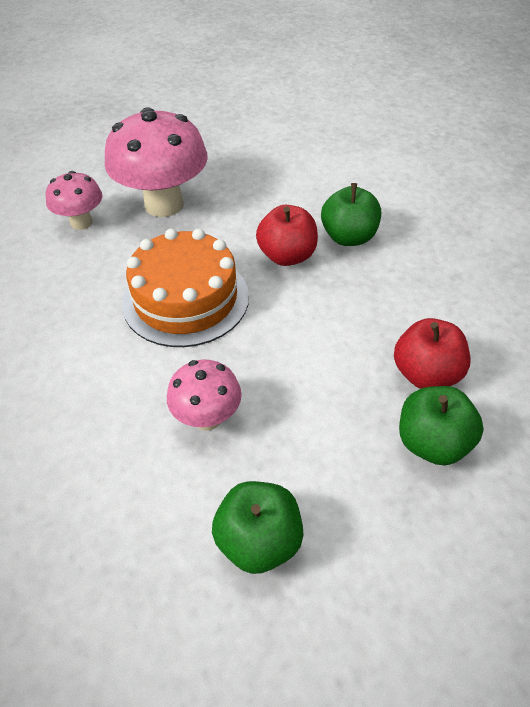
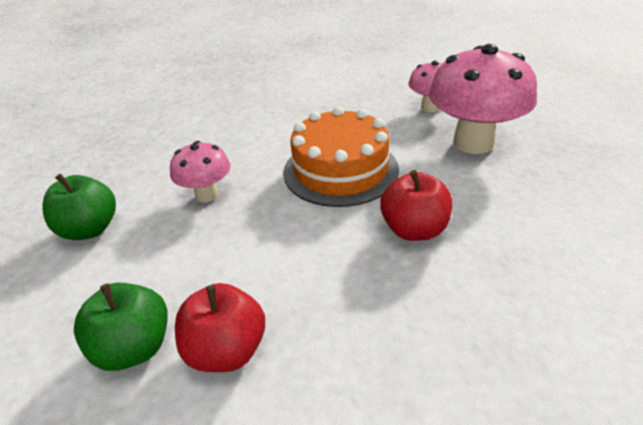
camera: 90 degrees right, 10 degrees down
(349, 237) = (464, 283): green apple -> none

